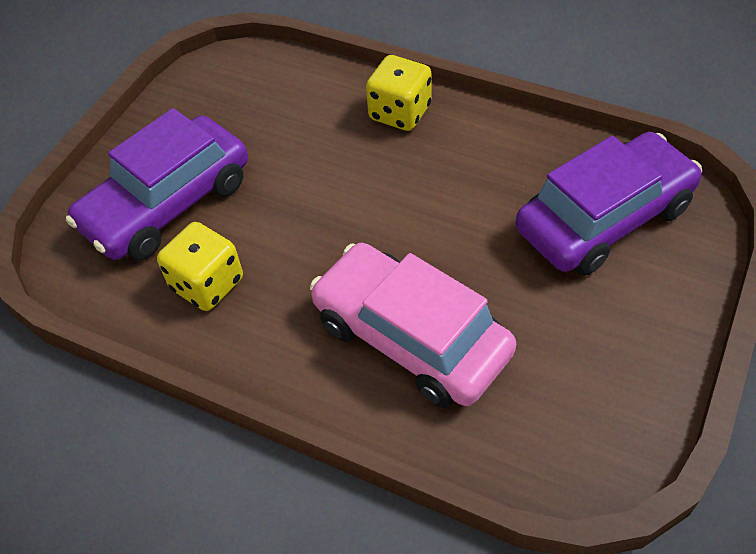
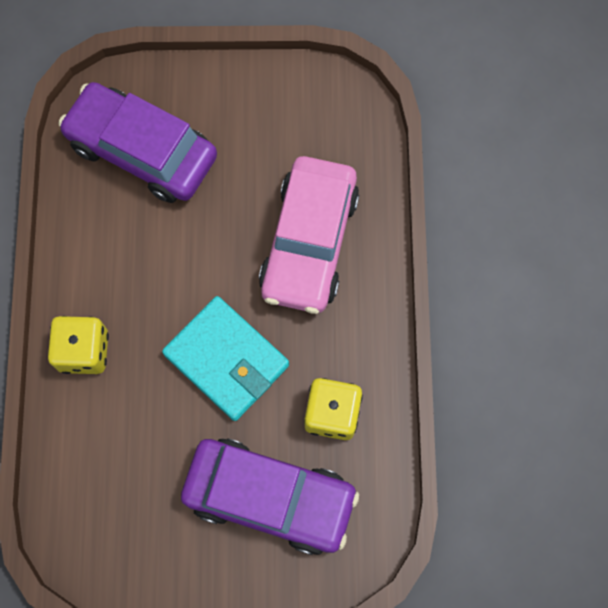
camera: 120 degrees left, 20 degrees up
(322, 215) = (226, 360): none -> turquoise wallet

